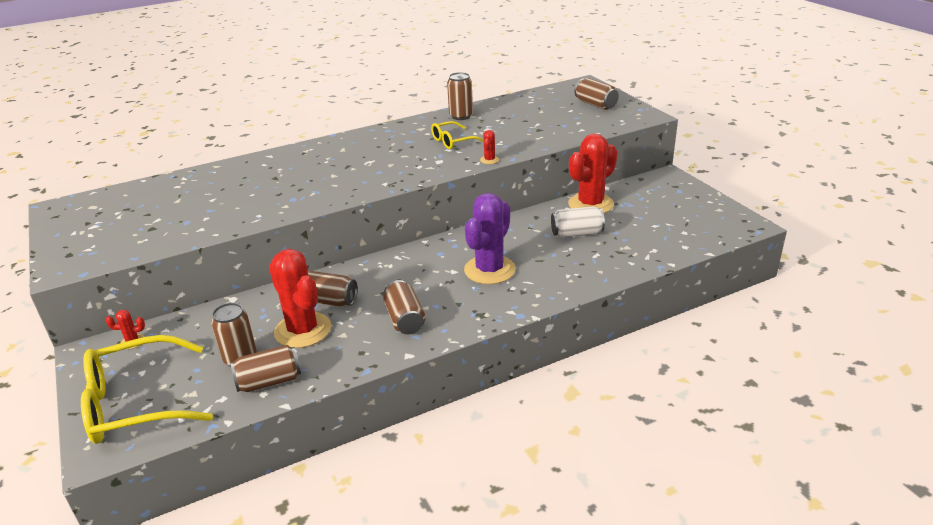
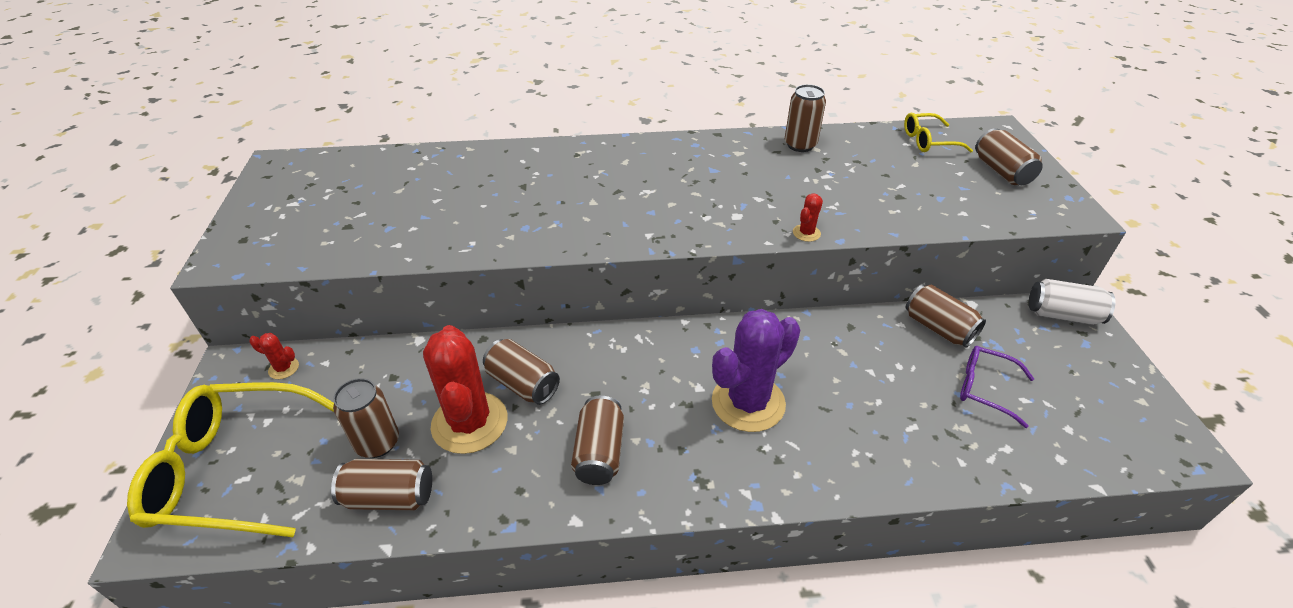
camera: 20 degrees right, 10 degrees up
(452, 141) = (770, 186): yellow glasses -> yellow glasses (928, 141)
(576, 233) = (898, 376): white can -> white can (1062, 315)
(590, 204) = (938, 328): red cactus -> brown can
(630, 226) = (985, 388): none -> purple glasses

